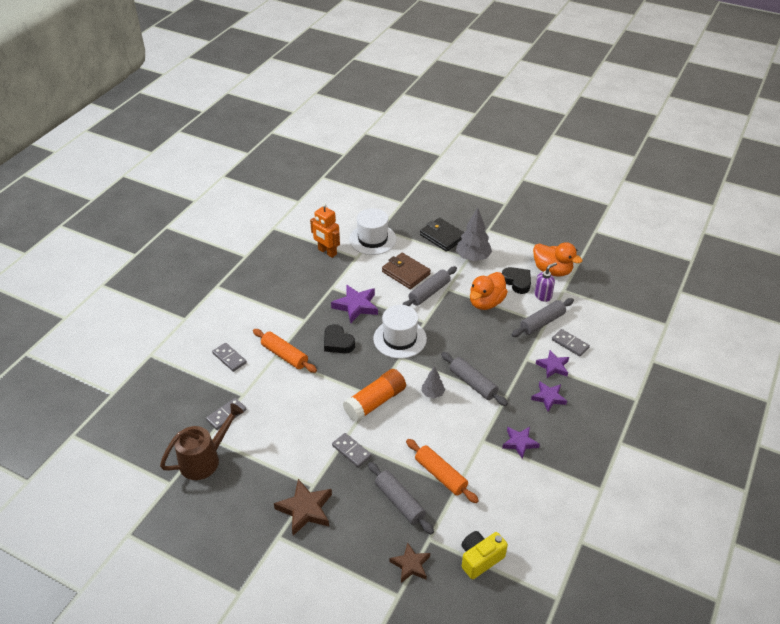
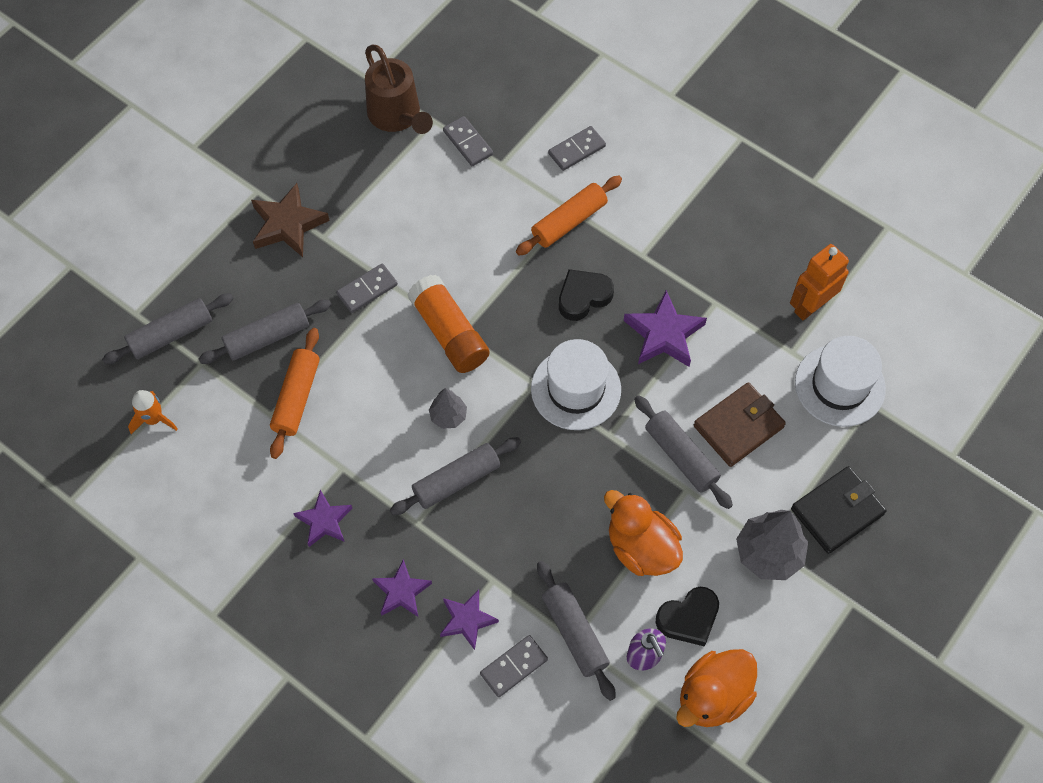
camera: 100 degrees right, 20 degrees up
(410, 565) = (171, 334): brown star -> grey rolling pin
(440, 475) = (296, 397): orange rolling pin -> orange rolling pin turned 45 degrees counterclockwise
(480, 559) = (154, 419): yellow camera -> orange rocket

